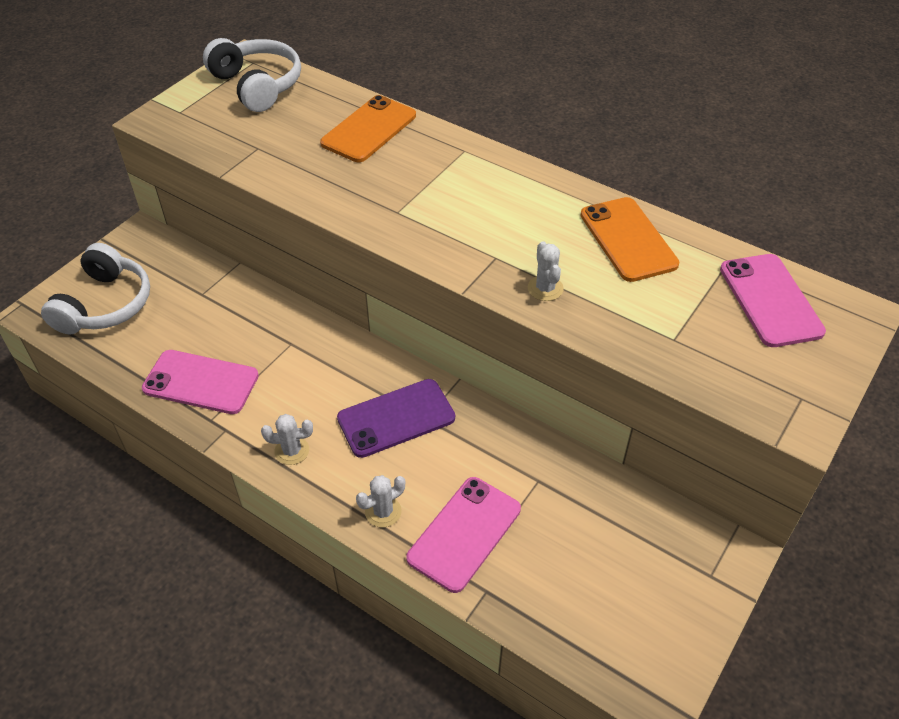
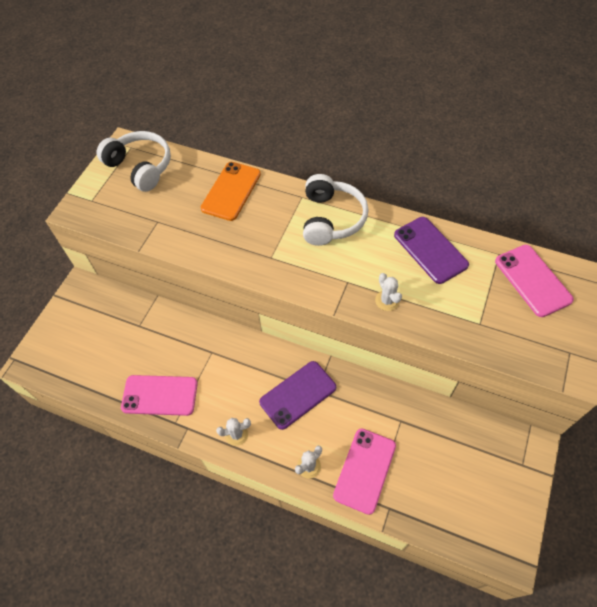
camera: 10 degrees left, 10 degrees up
(105, 305) = (74, 348): white headphones -> white headphones (331, 219)
(628, 239) = (430, 250): orange phone -> purple phone

